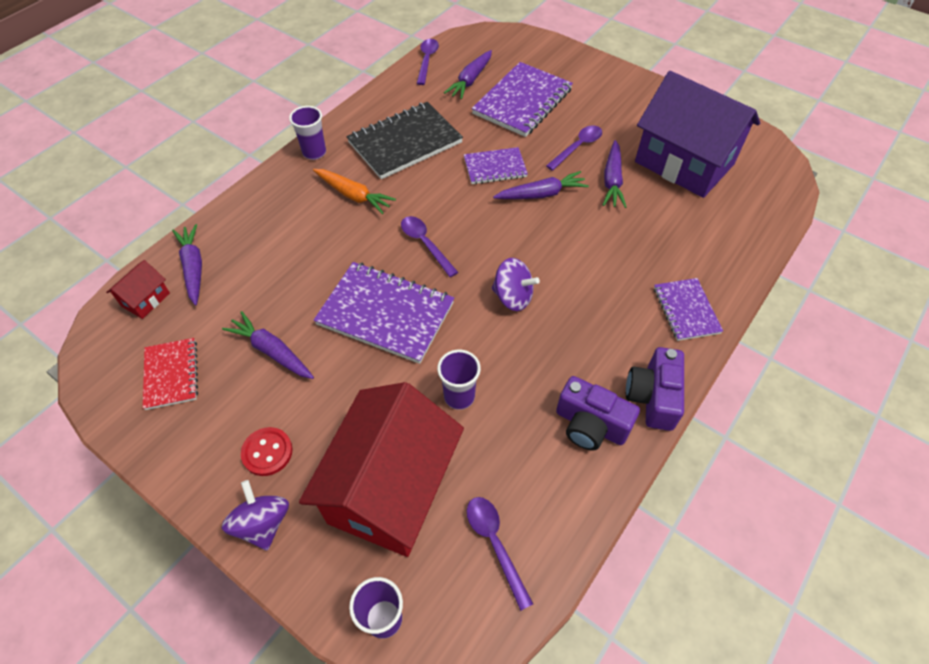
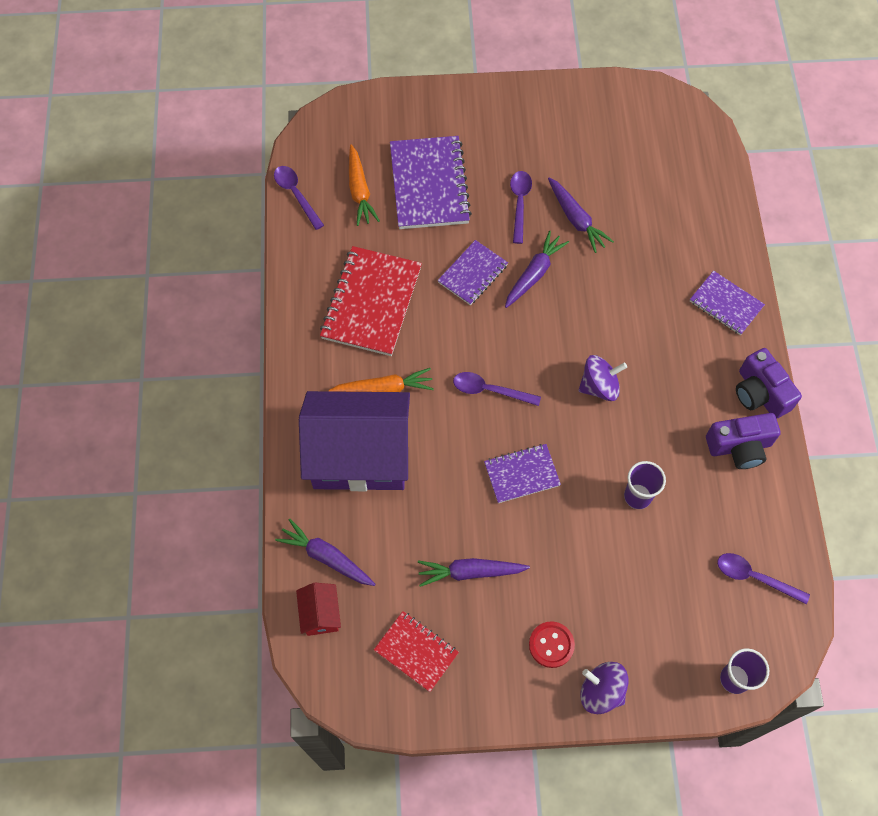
camera: 40 degrees left, 10 degrees up
(314, 152) = (302, 371): purple cup -> none
(385, 314) = (521, 474): purple notebook -> purple notebook, size x0.58
(390, 489) = (658, 598): red house -> none
(405, 143) = (371, 303): black notebook -> red notebook
(470, 80) = (360, 191): purple carrot -> orange carrot
(684, 163) = (615, 161): purple house -> purple house (360, 456)

